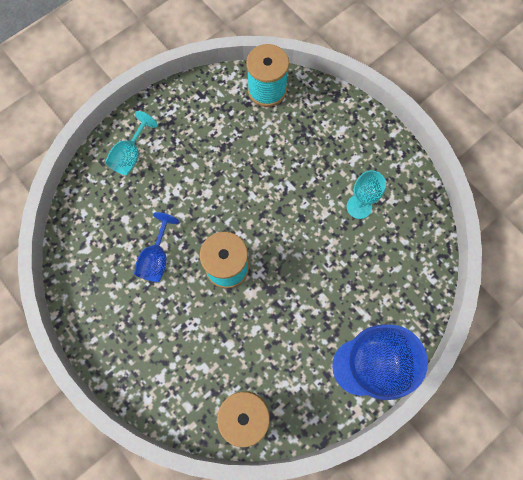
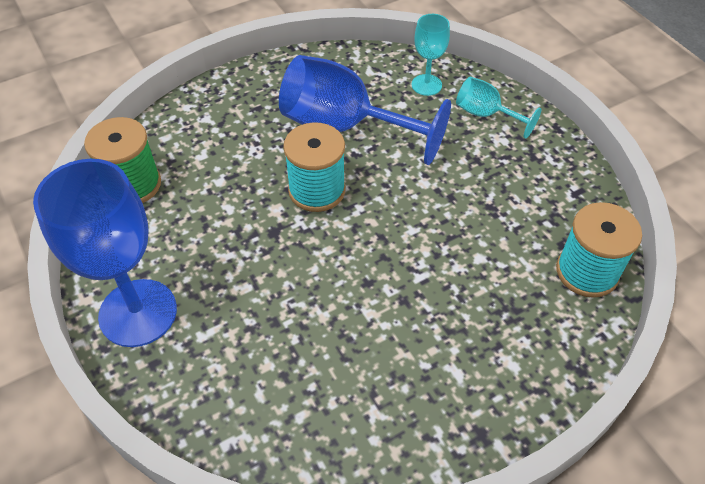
camera: 100 degrees right, 20 degrees down
(156, 258) = (344, 127): blue goblet -> blue goblet, size x1.96
(359, 206) = (371, 361): turquoise goblet -> turquoise goblet (426, 85)

